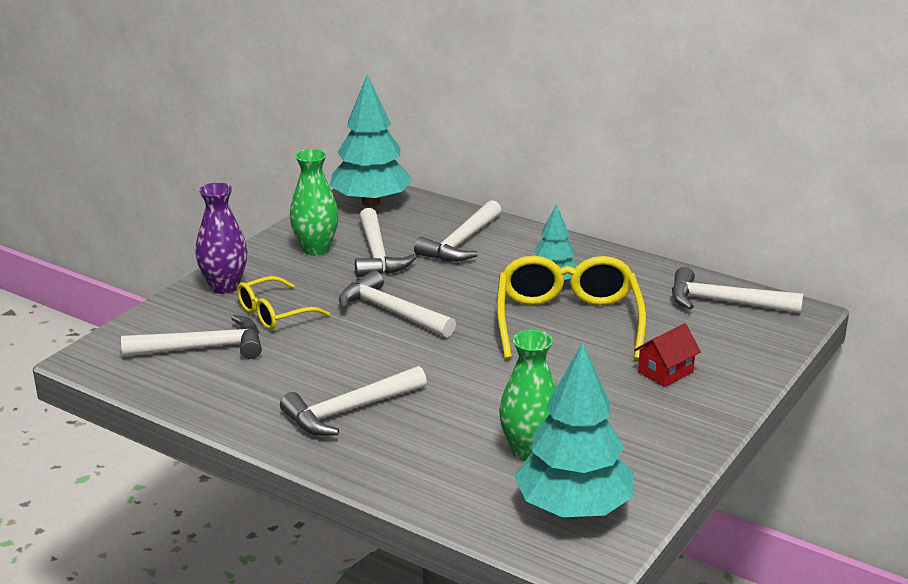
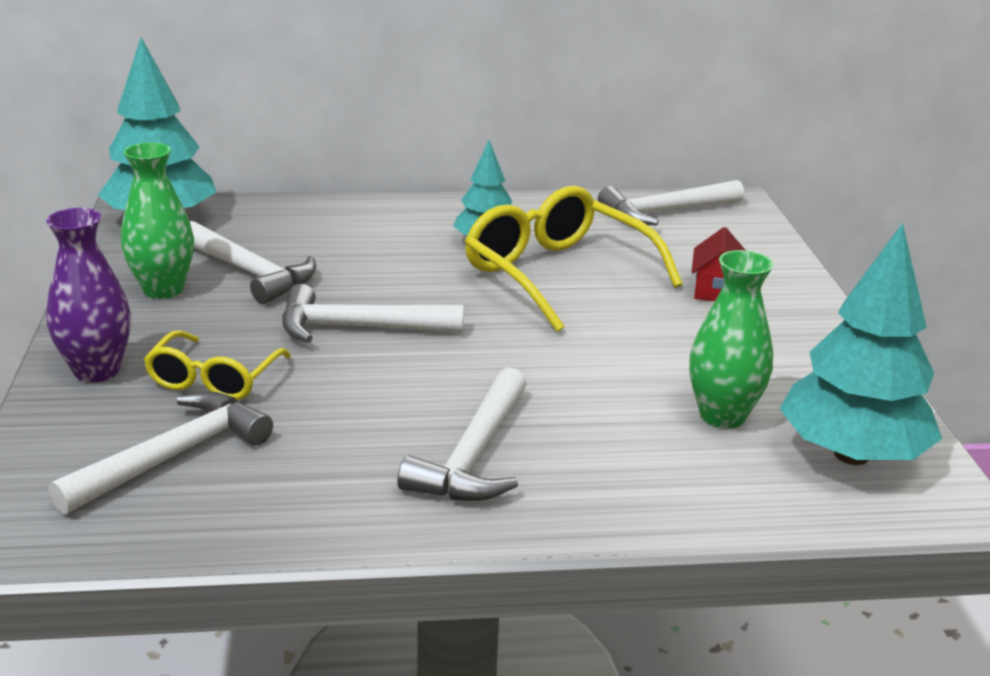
camera: 40 degrees left, 0 degrees up
(461, 243) = (331, 233): white hammer -> none

